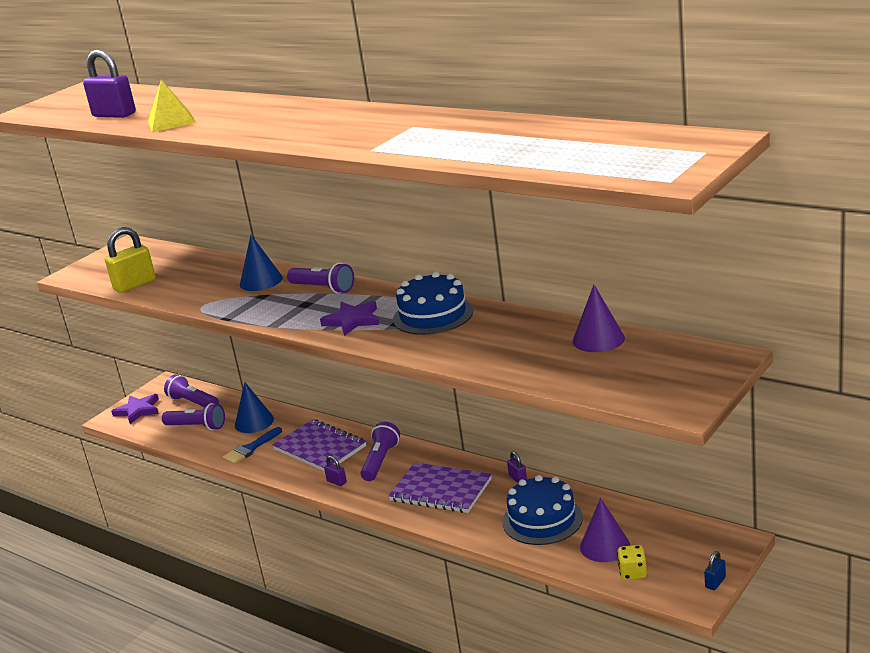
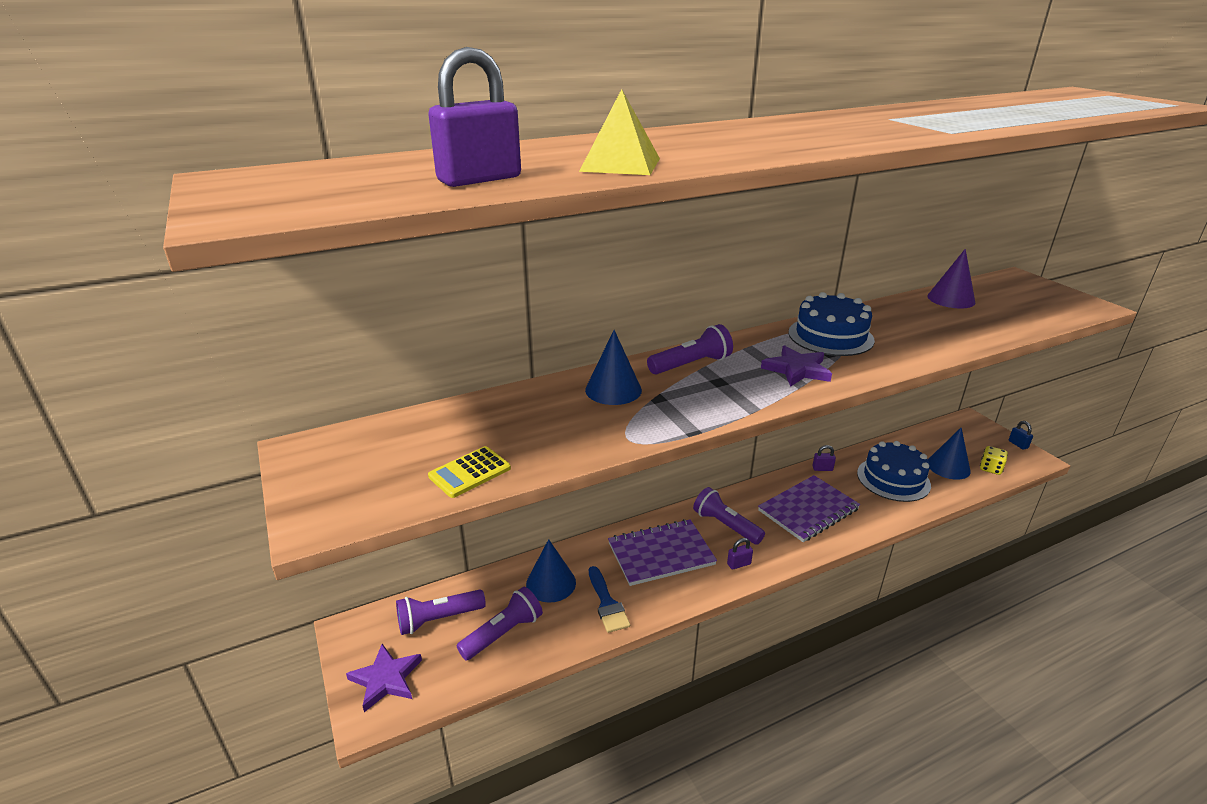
camera: 65 degrees left, 5 degrees up
(134, 284) = (470, 472): yellow padlock -> yellow calculator
(605, 546) = (948, 467): purple cone -> blue cone

